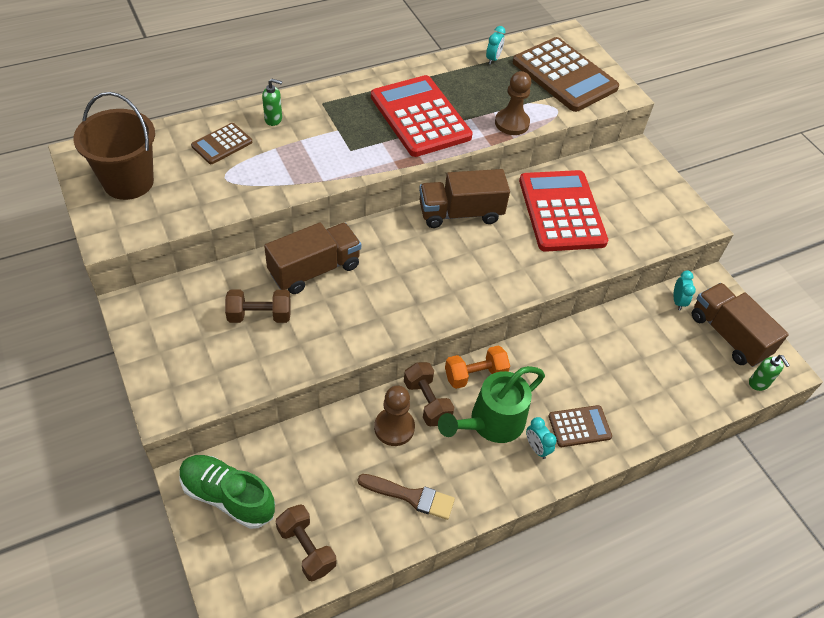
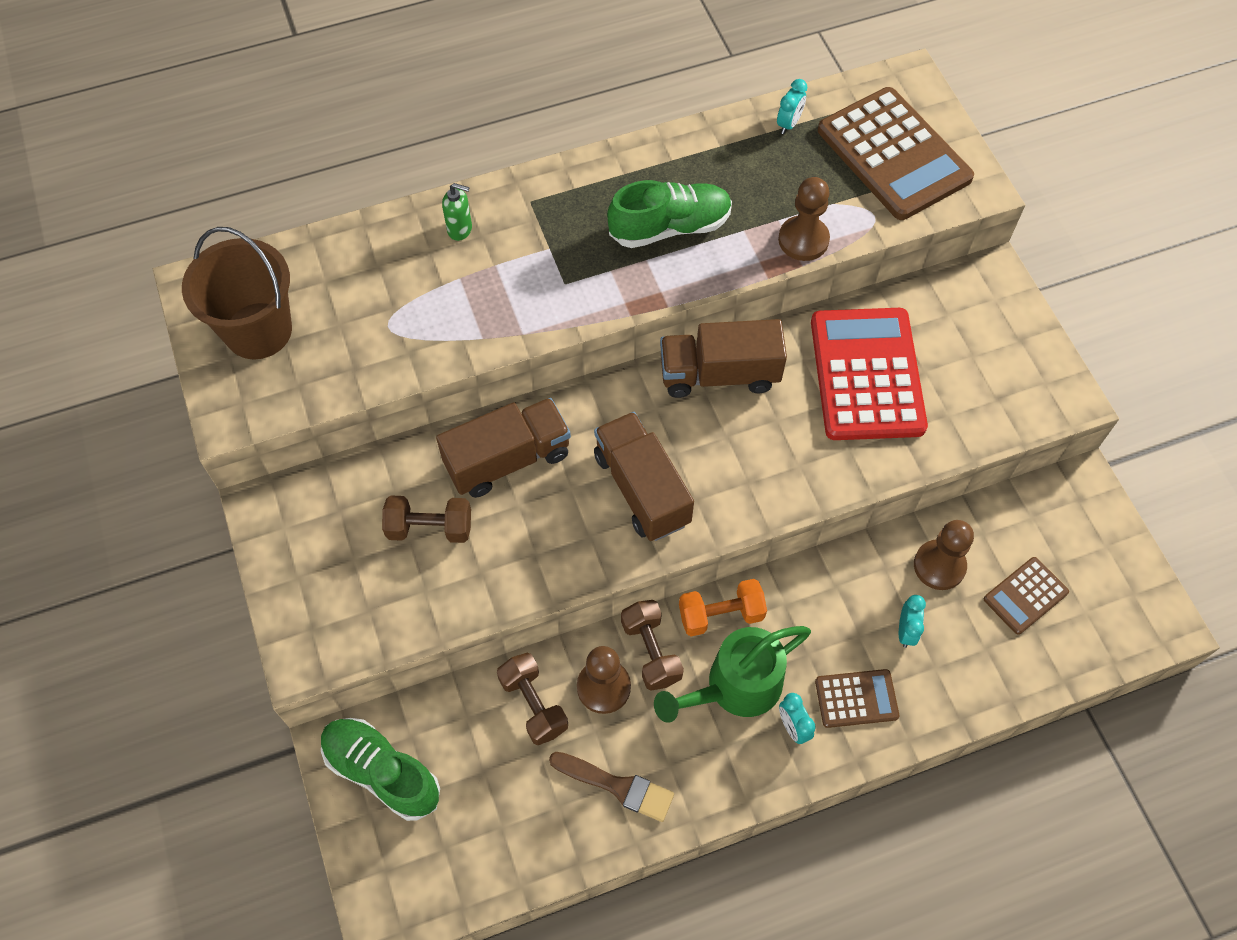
camera: 10 degrees right, 10 degrees up
(222, 144) = (386, 270): brown calculator -> brown calculator (1025, 596)
(306, 549) = (477, 849): brown dumbbell -> brown dumbbell (533, 705)
(420, 117) = (670, 227): red calculator -> green shoe
(624, 337) = (939, 566): none -> brown pawn
(678, 301) = (1026, 512): turquoise clock -> turquoise clock (906, 631)
(728, 335) = (1092, 569): brown truck -> brown truck (642, 489)
(758, 383) = (1123, 646): green soap dispenser -> none

